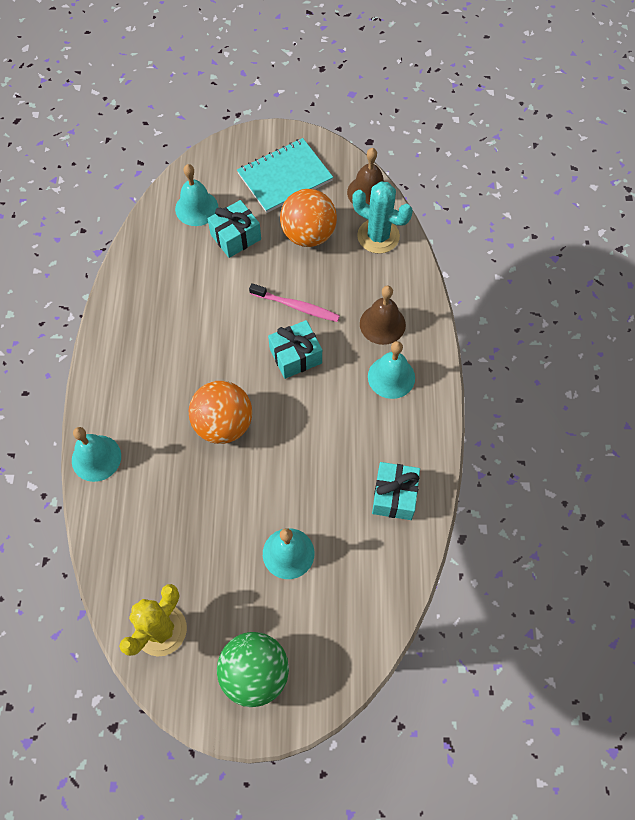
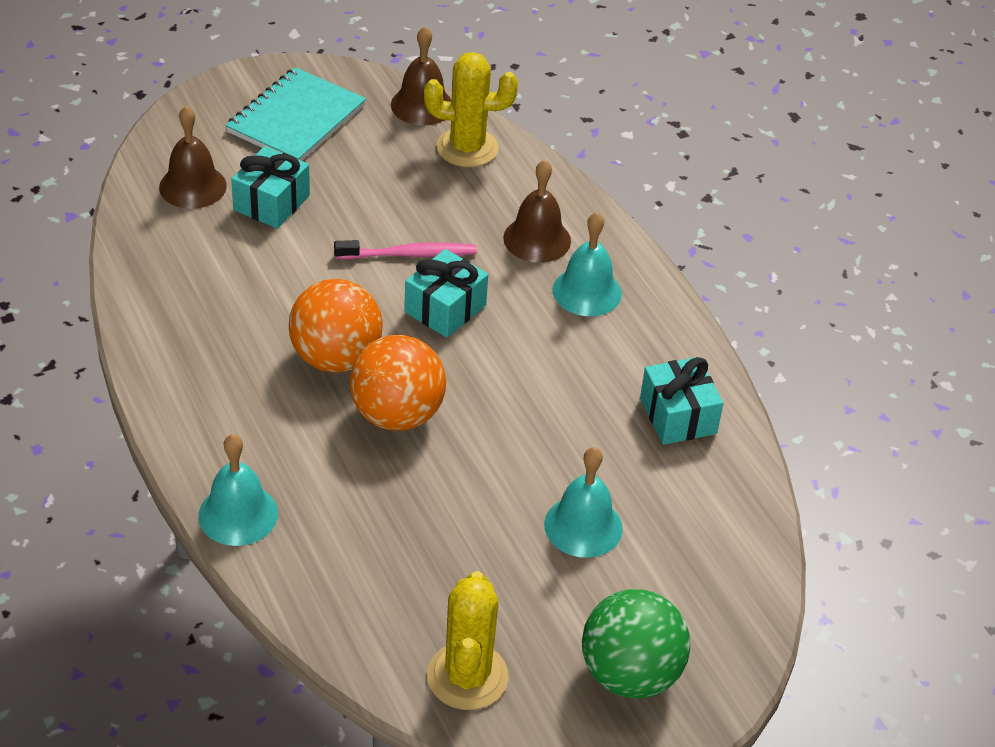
camera: 30 degrees left, 20 degrees down
(196, 208) = (192, 186): turquoise bell -> brown bell
(308, 235) = (372, 172): orange ball -> orange ball (336, 358)
(378, 236) = (467, 148): turquoise cactus -> yellow cactus

